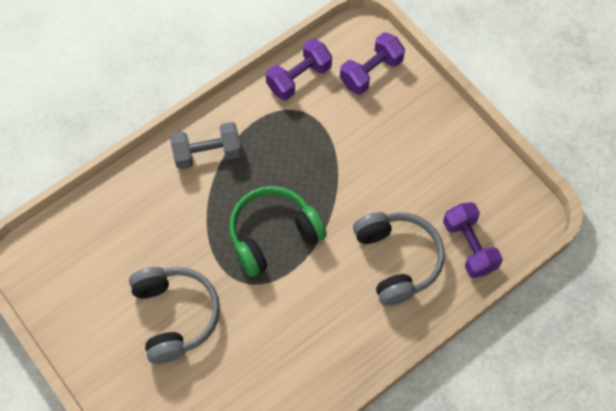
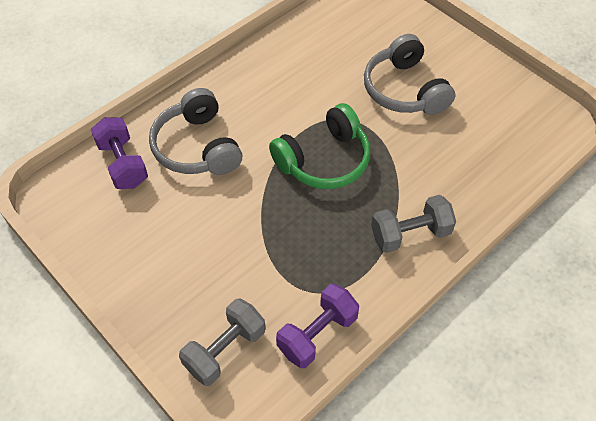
camera: 175 degrees right, 10 degrees down
(371, 72) = (225, 350): purple dumbbell -> grey dumbbell

